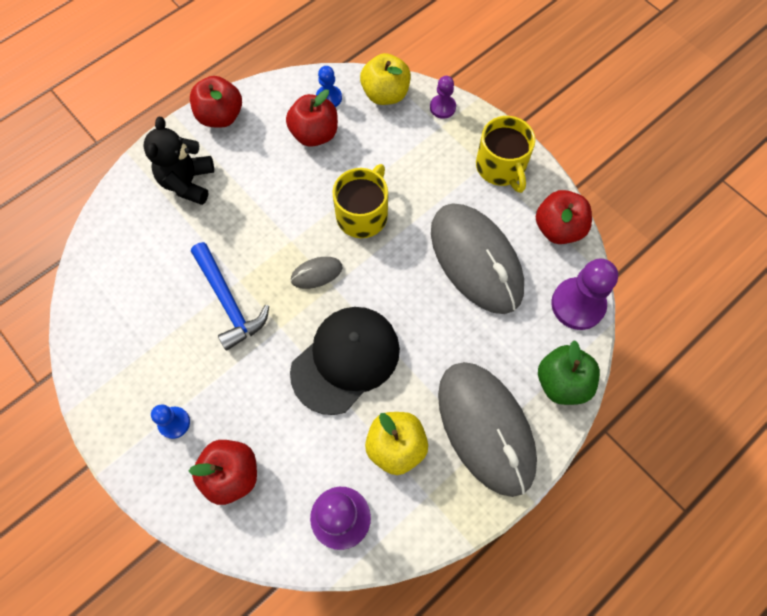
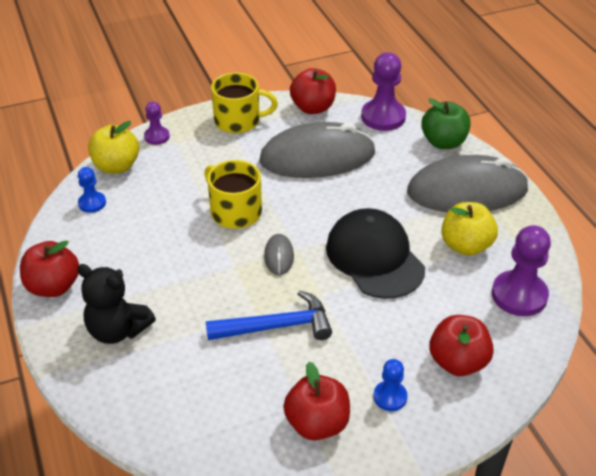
camera: 70 degrees left, 25 degrees down
(314, 134) = (126, 222): red apple -> red apple (317, 423)

